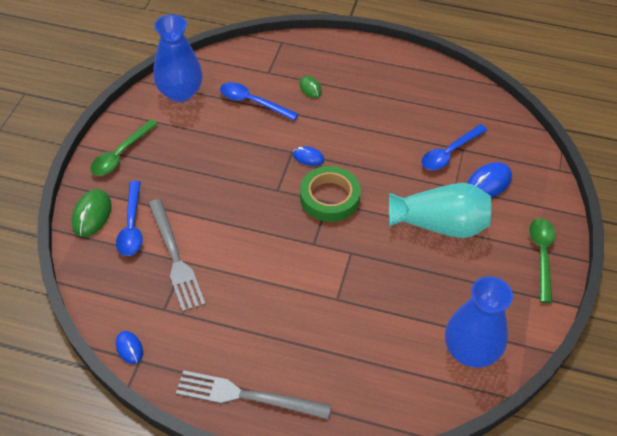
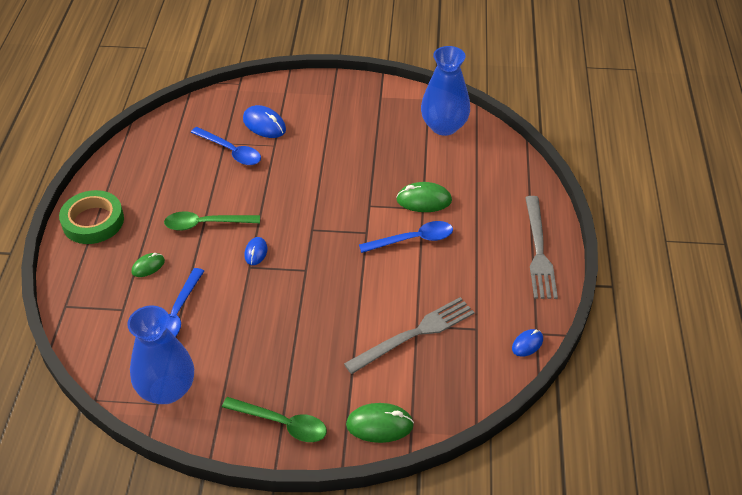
camera: 100 degrees left, 5 degrees down
(131, 226) = (385, 382): blue spoon -> blue spoon (413, 240)
(329, 197) = (307, 228): green tape -> green tape (93, 221)
(348, 302) = (424, 200): none -> green mouse
(440, 225) = (321, 151): turquoise vase -> none
(542, 255) = (338, 92): green spoon -> green spoon (205, 224)

